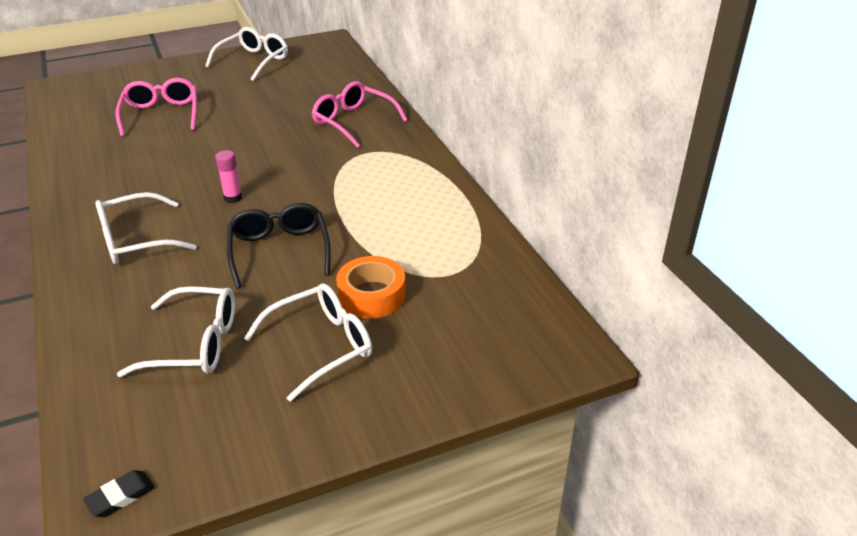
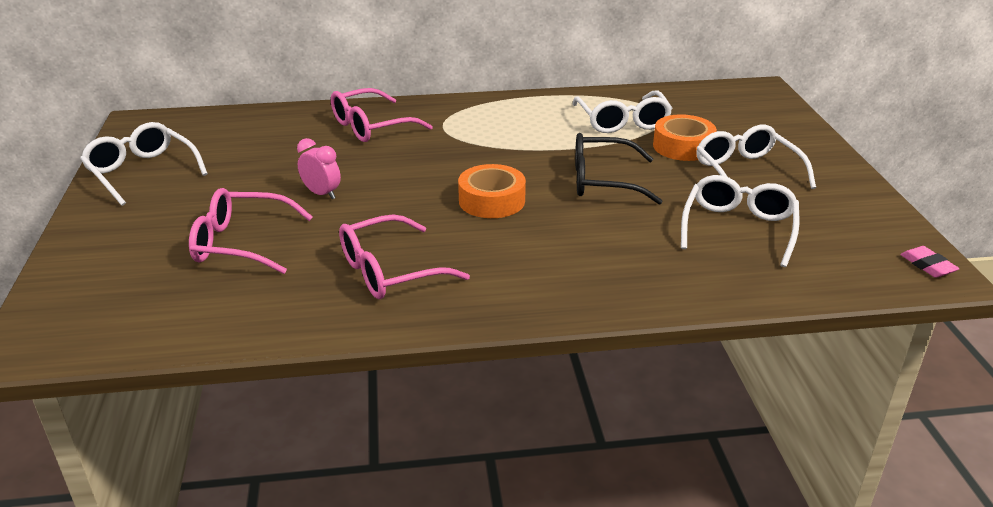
camera: 75 degrees left, 5 degrees down
(120, 496) = (927, 265): black eraser -> pink eraser
(124, 173) = (390, 271): none -> pink glasses
(136, 240) = (551, 261): white glasses -> white glasses (622, 121)
(233, 126) = (322, 194): none -> pink clock
(233, 198) = (491, 200): pink glue stick -> orange tape

